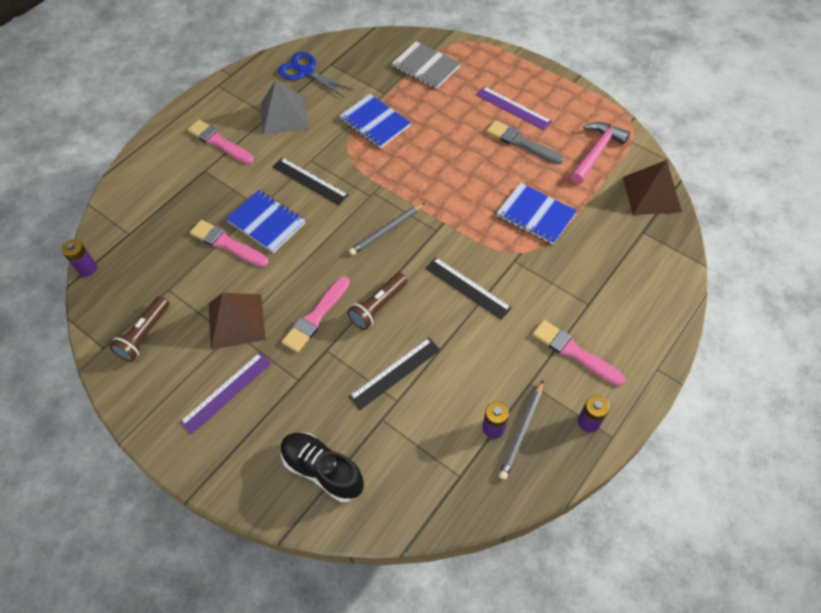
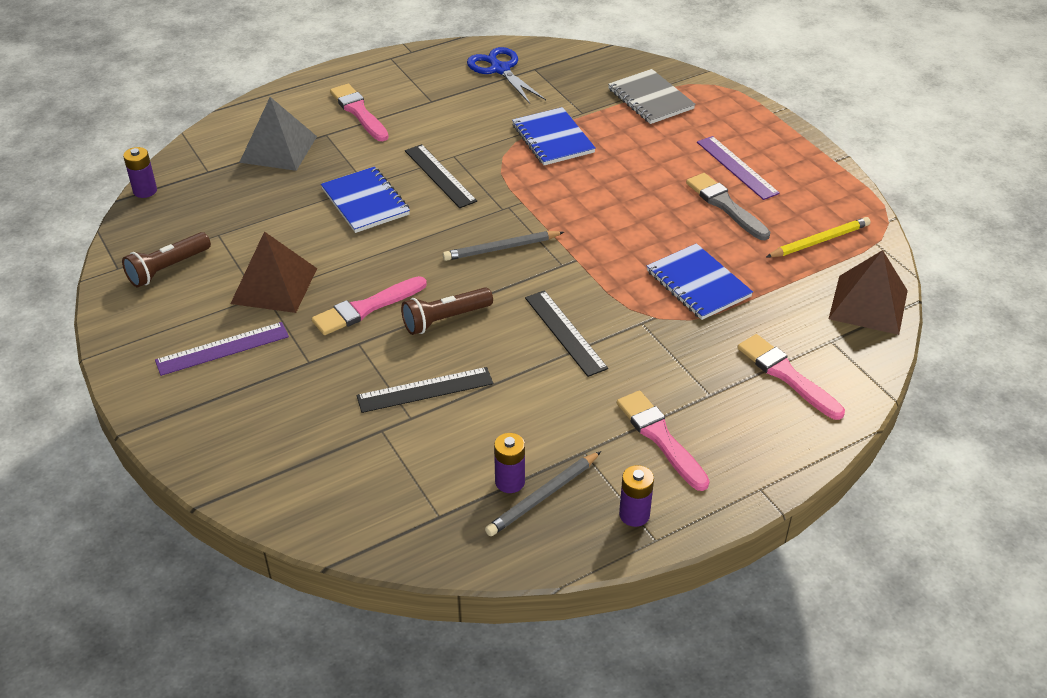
camera: 20 degrees right, 15 degrees down
(227, 244) = (309, 210): pink brush -> pink brush (787, 375)
(284, 115) = (449, 105): grey pyramid -> grey pyramid (278, 149)
(323, 470) = (283, 456): black shoe -> none
(596, 152) = (819, 241): pink hammer -> yellow pencil

